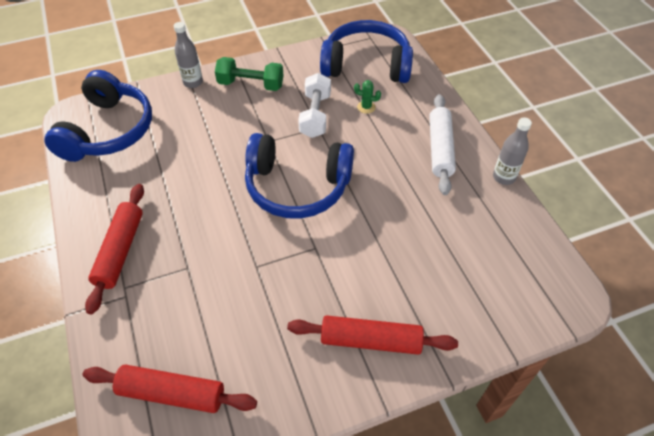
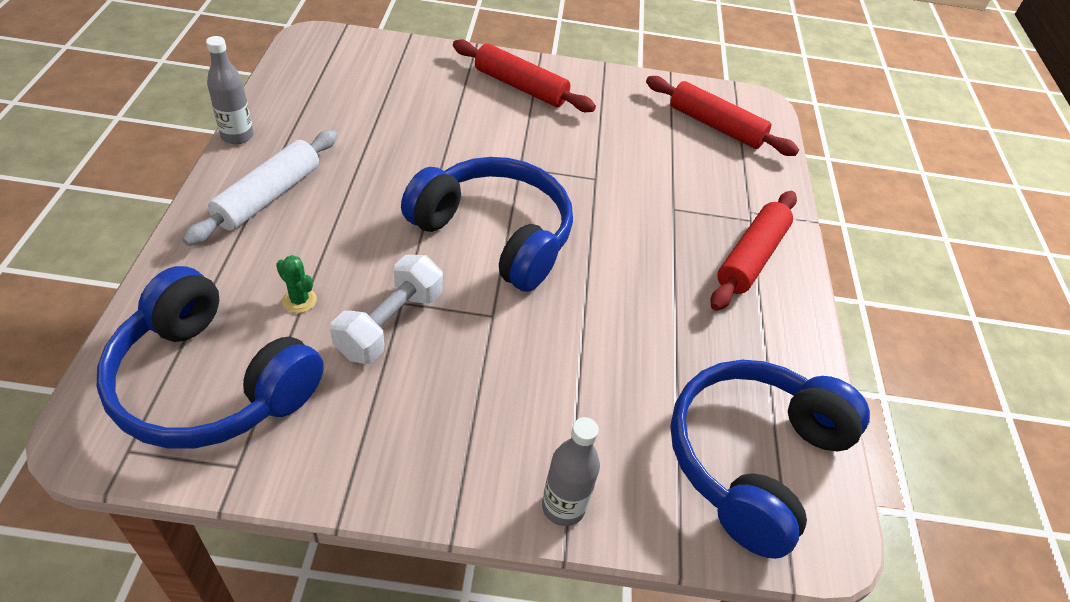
camera: 160 degrees left, 5 degrees down
(251, 84) = (454, 443): green dumbbell -> none

